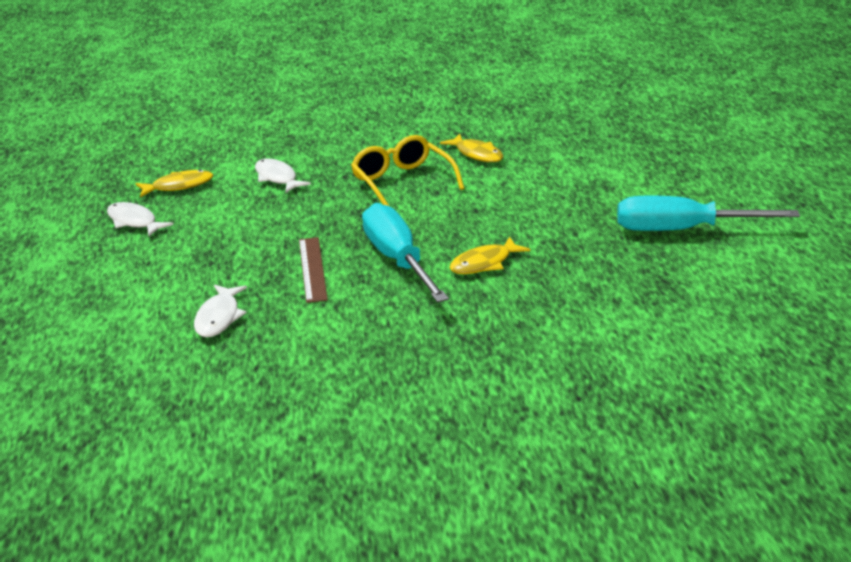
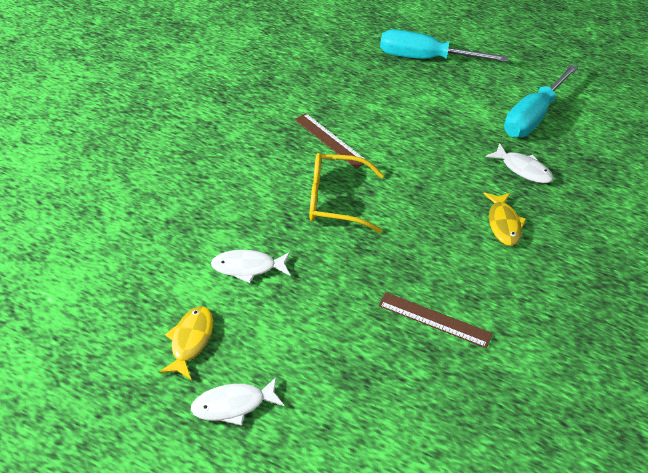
camera: 60 degrees left, 15 degrees up
(219, 317) = (469, 415): white fish -> white fish (523, 169)
(397, 260) = (460, 265): turquoise screwdriver -> turquoise screwdriver (425, 58)
(477, 154) = (330, 140): yellow fish -> brown ruler

